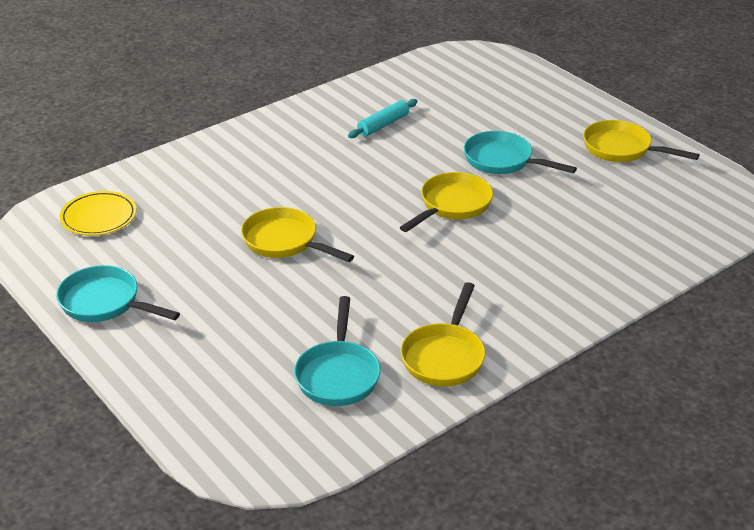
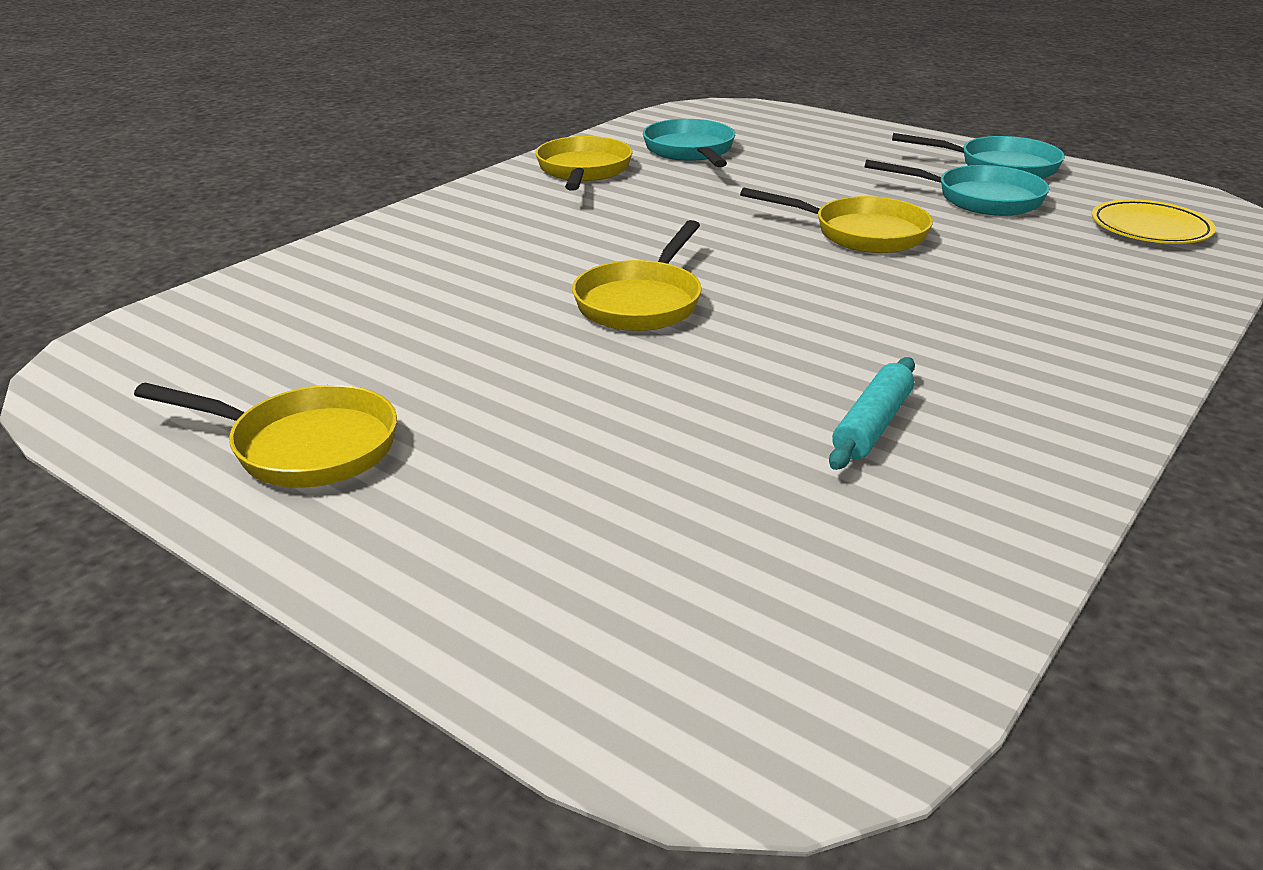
camera: 165 degrees right, 5 degrees down
(503, 161) = (574, 385): turquoise pan -> turquoise pan (980, 199)

